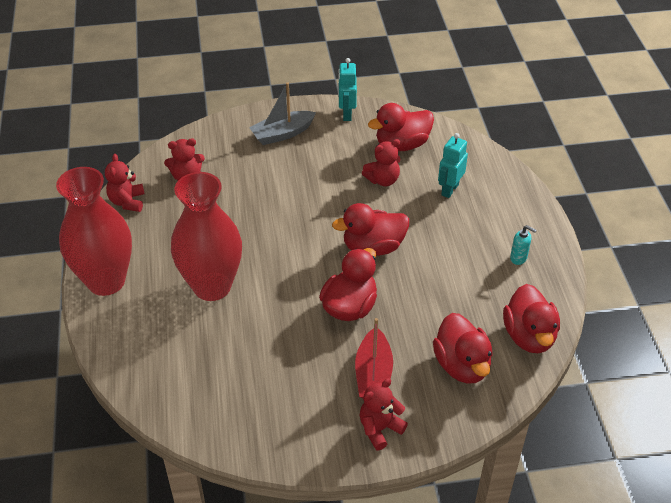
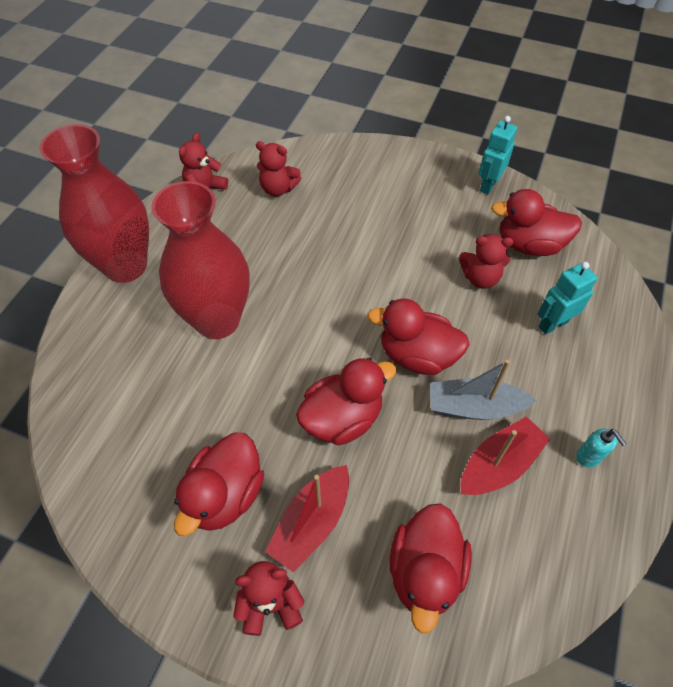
camera: 30 degrees right, 10 degrees up
(282, 134) = (404, 180): grey boat -> grey boat (474, 407)
(468, 287) = (499, 464): none -> red boat
(529, 336) = (538, 578): red duck -> red duck (225, 495)

